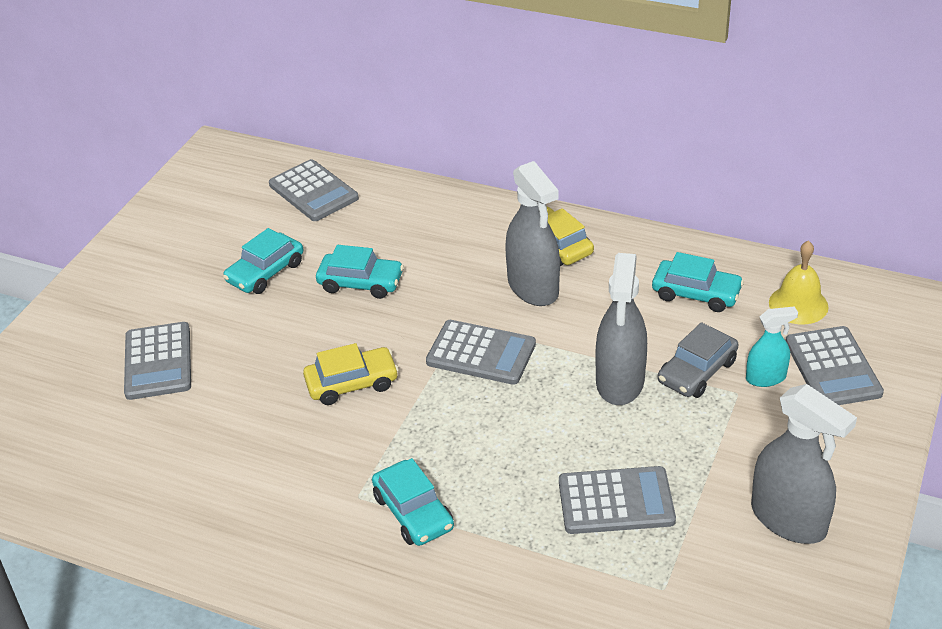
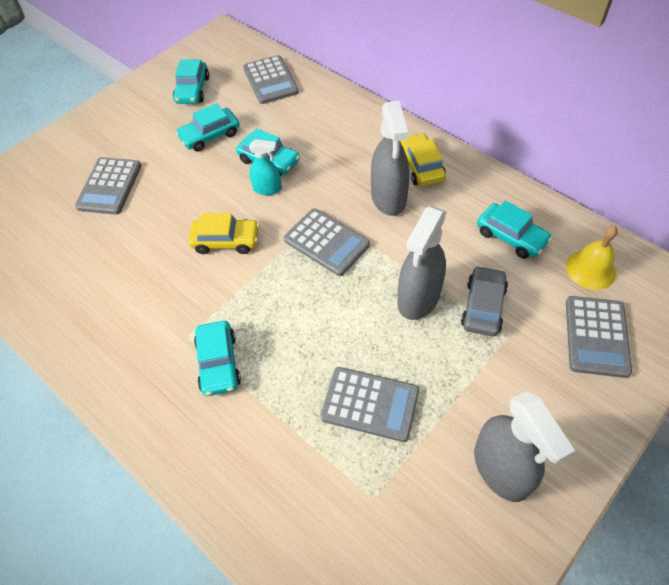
camera: 20 degrees right, 15 degrees up
(211, 225) = (192, 90): none -> turquoise car
(697, 371) = (483, 306): grey car -> grey car turned 135 degrees clockwise
(766, 378) = (536, 329): turquoise spray bottle -> turquoise spray bottle (267, 189)

